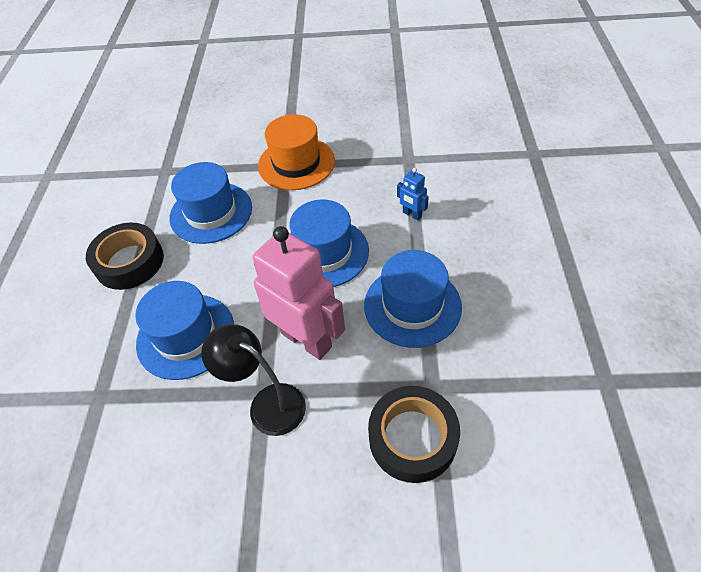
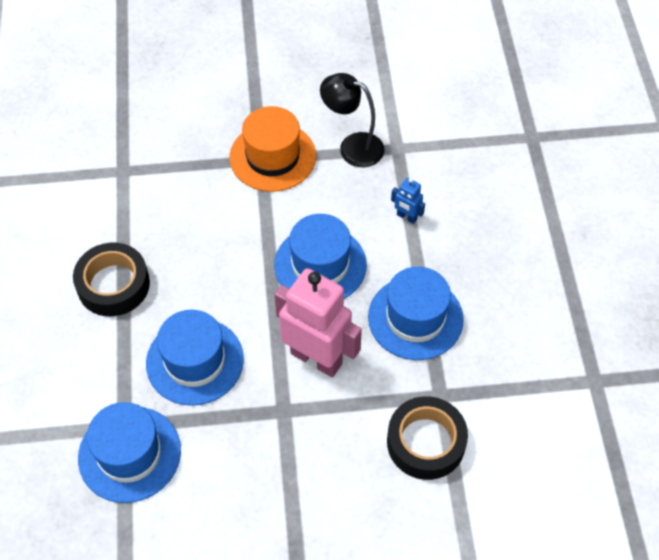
camera: 10 degrees left, 5 degrees up
(211, 212) = (189, 222): blue hat -> blue hat (129, 454)
(267, 403) = (289, 421): black lamp -> black lamp (352, 147)

